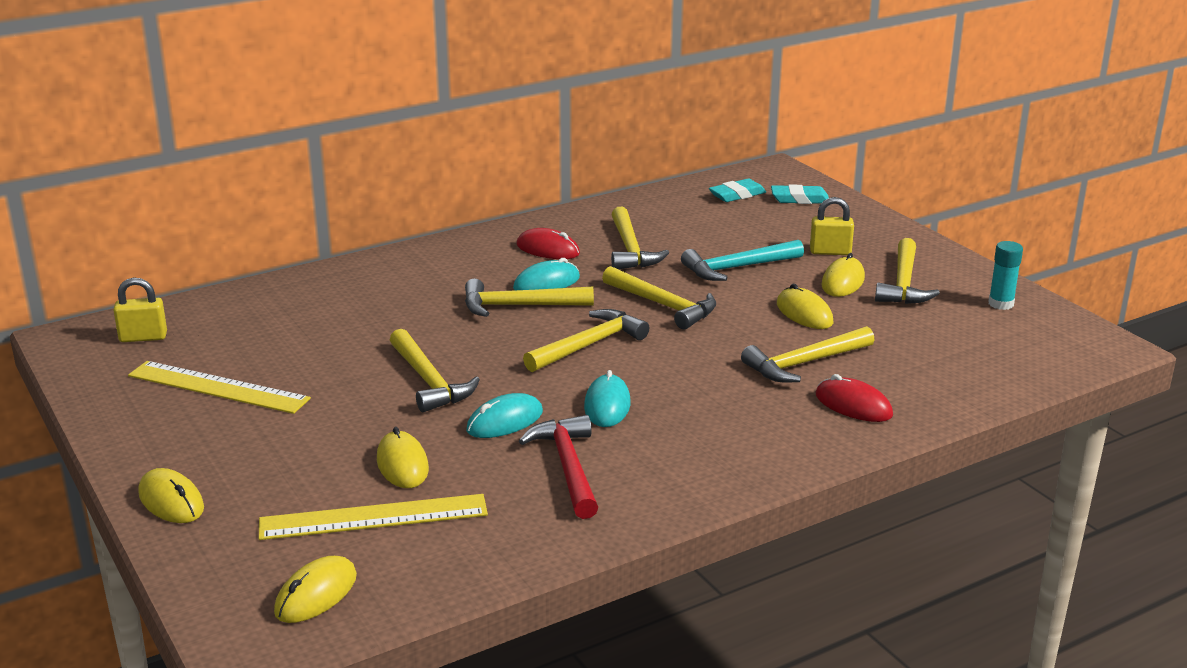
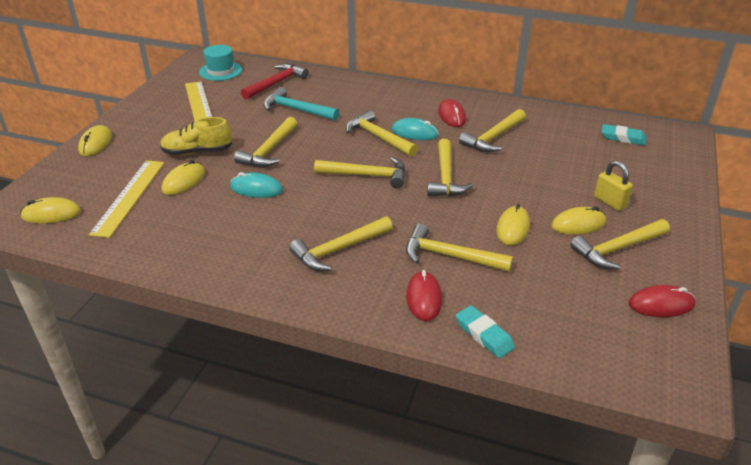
camera: 50 degrees right, 10 degrees up
(143, 337) = (220, 71): yellow padlock -> turquoise hat
(343, 430) = (197, 152): none -> yellow shoe
(373, 517) = (129, 197): yellow ruler -> yellow ruler turned 60 degrees clockwise
(568, 467) = (232, 229): red hammer -> red hammer (276, 83)
(607, 405) = (310, 211): turquoise mouse -> none
(708, 417) = (339, 249): none -> yellow hammer
(738, 268) = (531, 180): turquoise hammer -> turquoise hammer (297, 110)
(799, 199) = (660, 160): turquoise eraser -> turquoise eraser (484, 335)
(1001, 304) = (661, 304): turquoise glue stick -> red mouse

